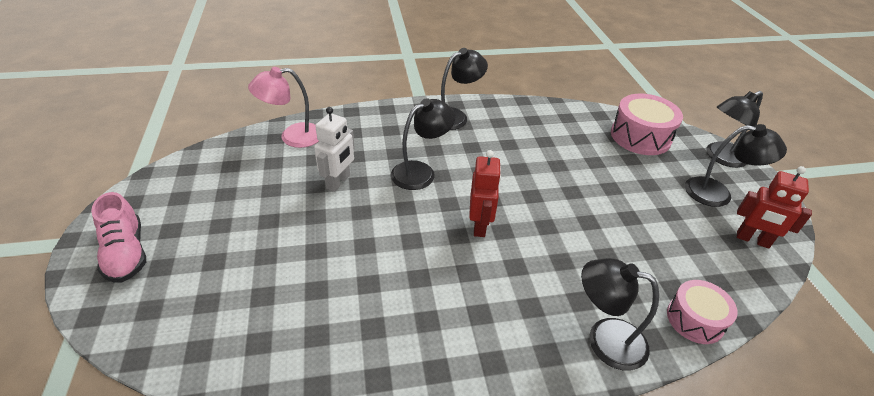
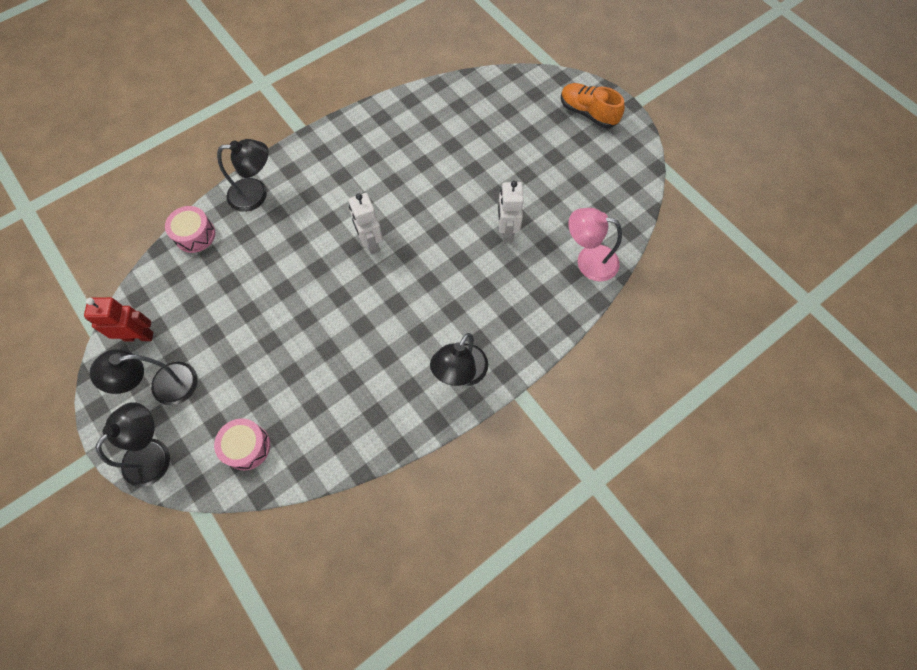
camera: 155 degrees right, 25 degrees up
(126, 253) = (587, 113): pink shoe -> orange shoe
(292, 137) = (588, 260): pink lamp -> pink lamp turned 120 degrees counterclockwise
(421, 172) = (448, 276): black lamp -> none
(480, 226) = (371, 243): red robot -> white robot
(640, 136) = (247, 447): pink drum -> pink drum, size x0.65

